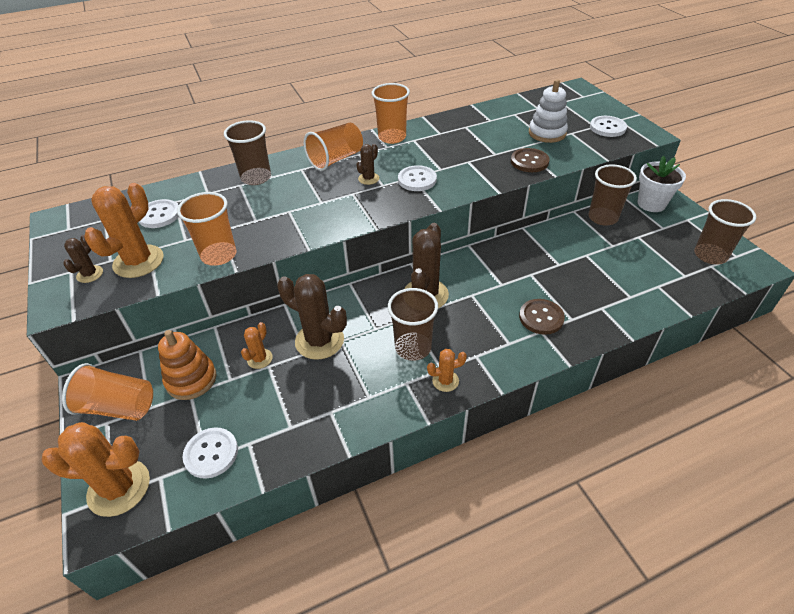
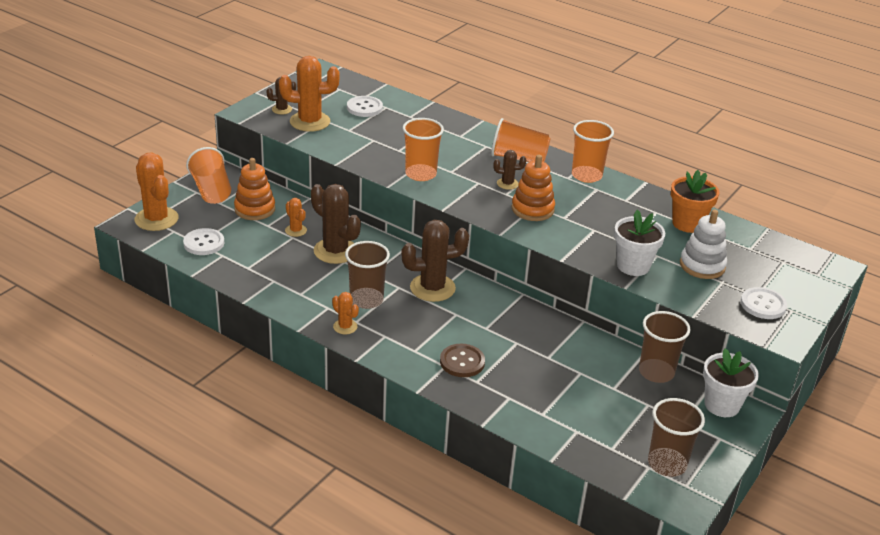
camera: 55 degrees right, 10 degrees down
(219, 255) = (345, 150): orange cup -> orange cup (420, 174)
(256, 178) = (451, 130): brown cup -> none
(259, 359) = (296, 230): orange cactus -> orange cactus turned 60 degrees clockwise
(319, 341) = (335, 251): brown cactus -> brown cactus turned 45 degrees counterclockwise
(417, 180) = (532, 209): white button -> orange stacking toy
(490, 119) = (687, 223): none -> orange flower pot
(529, 161) = (633, 266): brown button -> white flower pot

